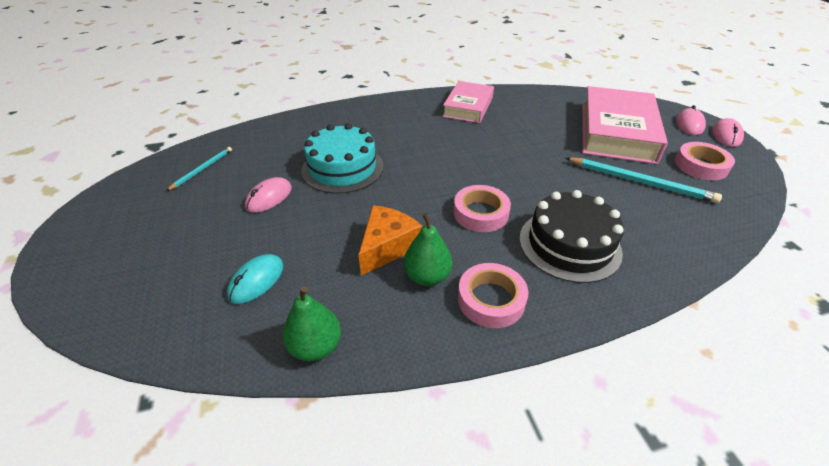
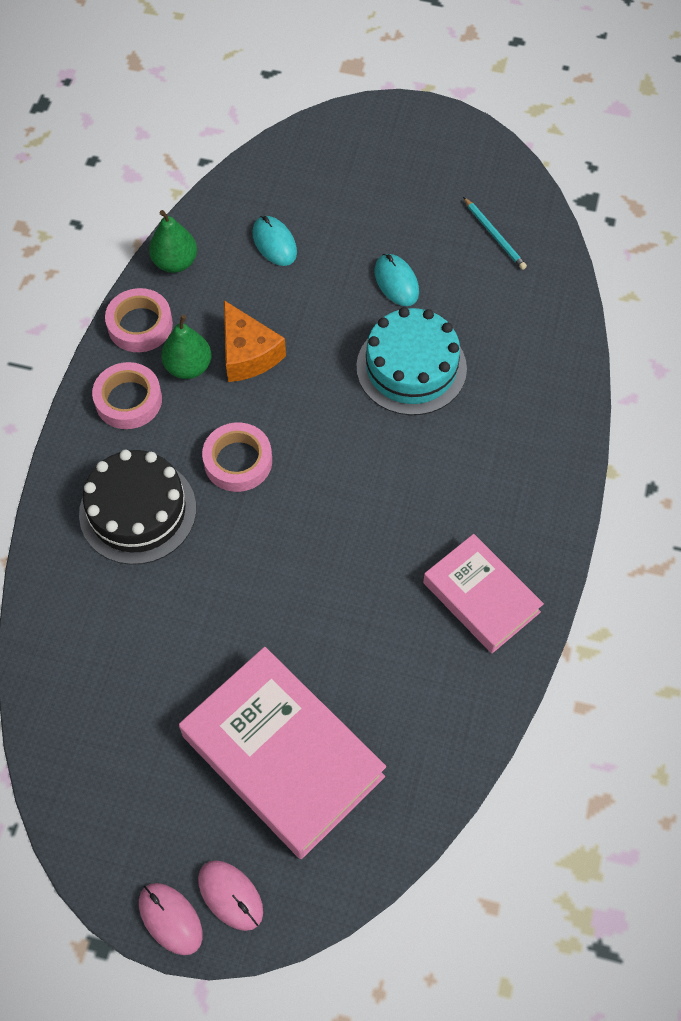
camera: 120 degrees right, 20 degrees up
(269, 197) = (396, 282): pink mouse -> turquoise mouse
(640, 182) = (168, 676): turquoise pencil -> none
(701, 166) = (142, 791): pink tape -> pink tape (140, 325)

